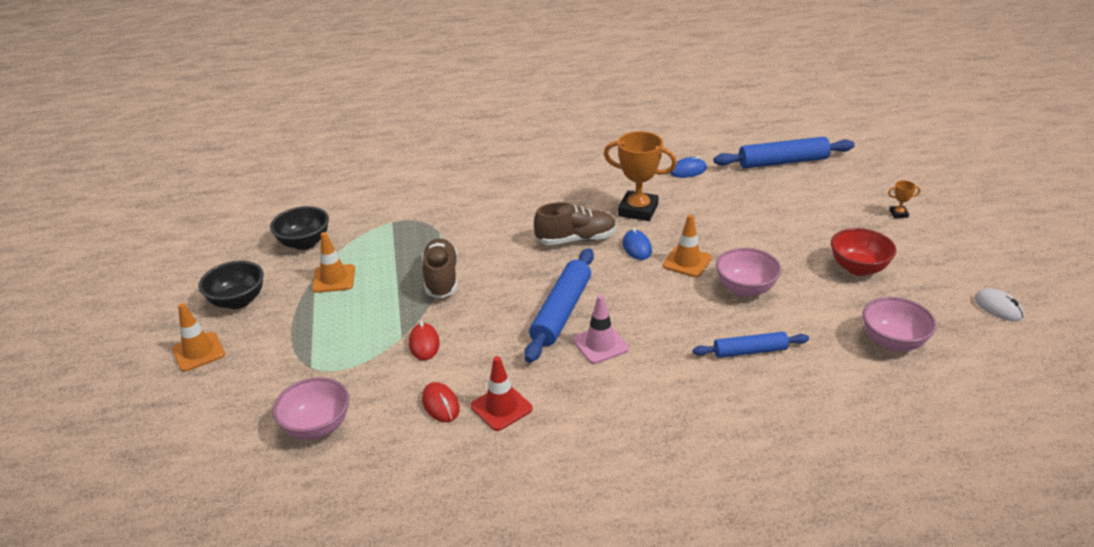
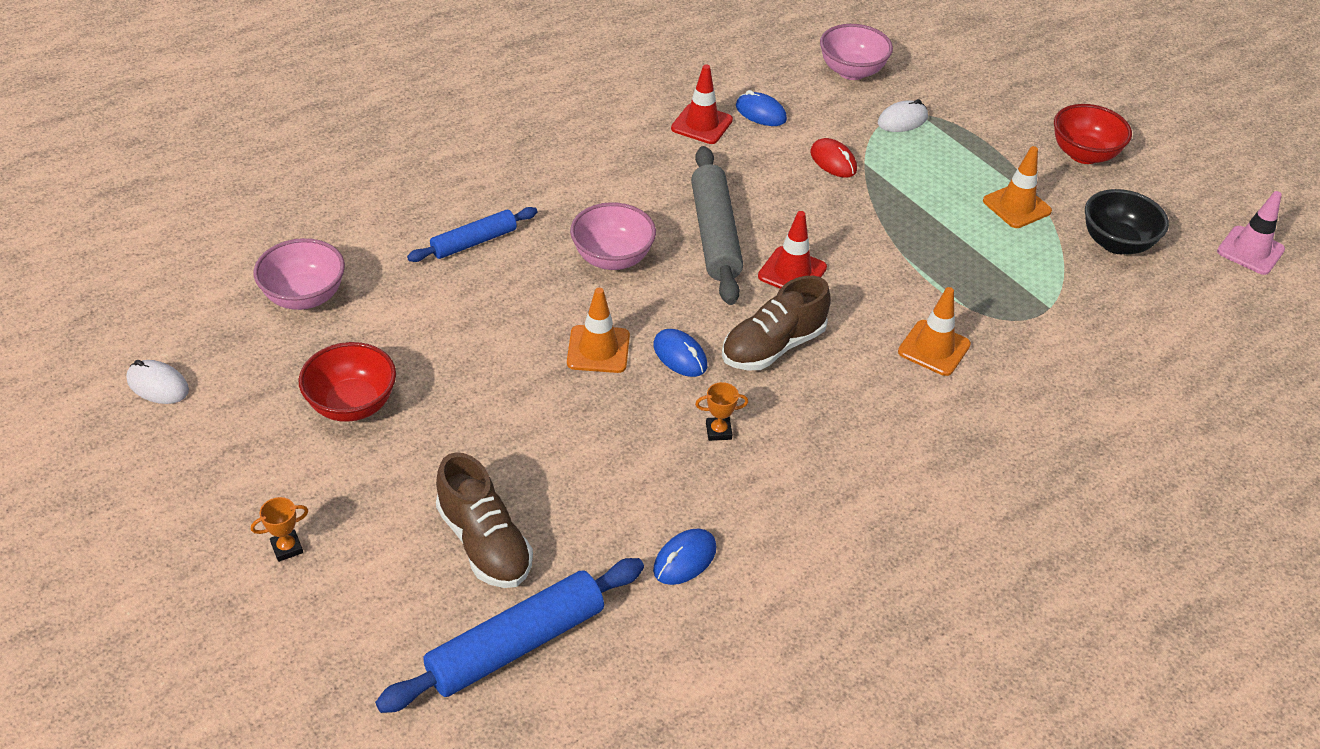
camera: 150 degrees right, 10 degrees up
(198, 352) = (1044, 99): orange traffic cone -> orange traffic cone (934, 348)
(238, 301) = (1083, 154): black bowl -> red bowl
(331, 364) = (902, 120): none -> white mouse
(440, 404) = (760, 113): red mouse -> blue mouse
(441, 279) = (892, 239): brown shoe -> brown shoe (484, 543)
(528, 275) = (792, 272): none -> red traffic cone
(561, 312) = (715, 234): blue rolling pin -> grey rolling pin
(600, 344) = (645, 208): pink traffic cone -> pink traffic cone (1250, 251)
(638, 210) = (718, 431): orange trophy -> orange trophy, size x0.43
(745, 289) = (503, 326): pink bowl -> pink bowl (612, 258)

